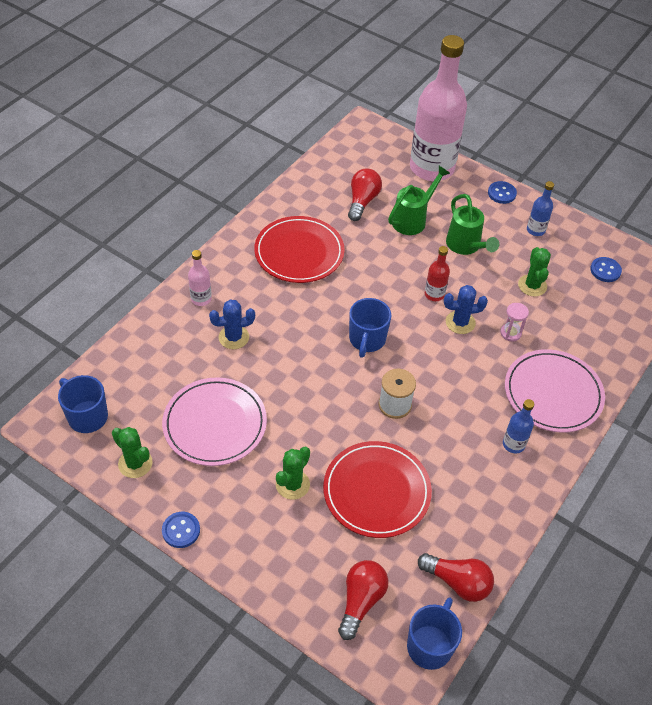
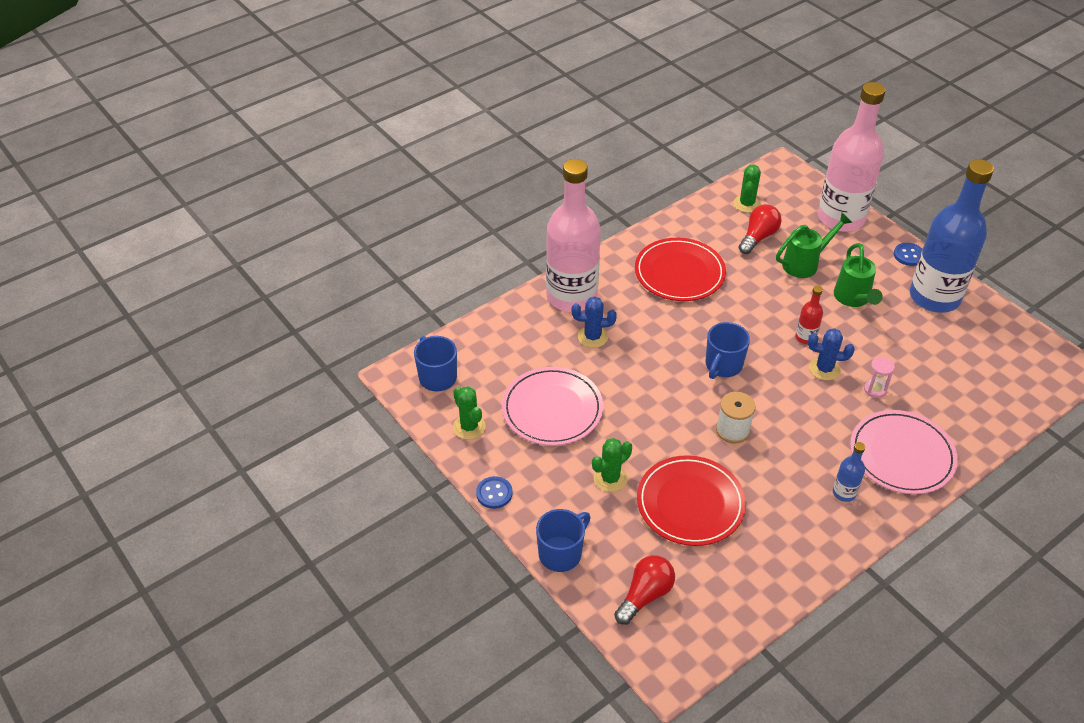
camera: 20 degrees right, 5 degrees down
(201, 299) = (571, 296): pink bottle -> pink bottle, size x2.49
(430, 645) = (700, 651): blue mug -> blue mug (561, 553)
(457, 582) = (746, 603): red light bulb -> none
(532, 285) = (913, 349): green cactus -> green cactus (746, 204)
(535, 230) = (934, 297): blue bottle -> blue bottle, size x2.49
(605, 270) = (999, 350): blue button -> none

